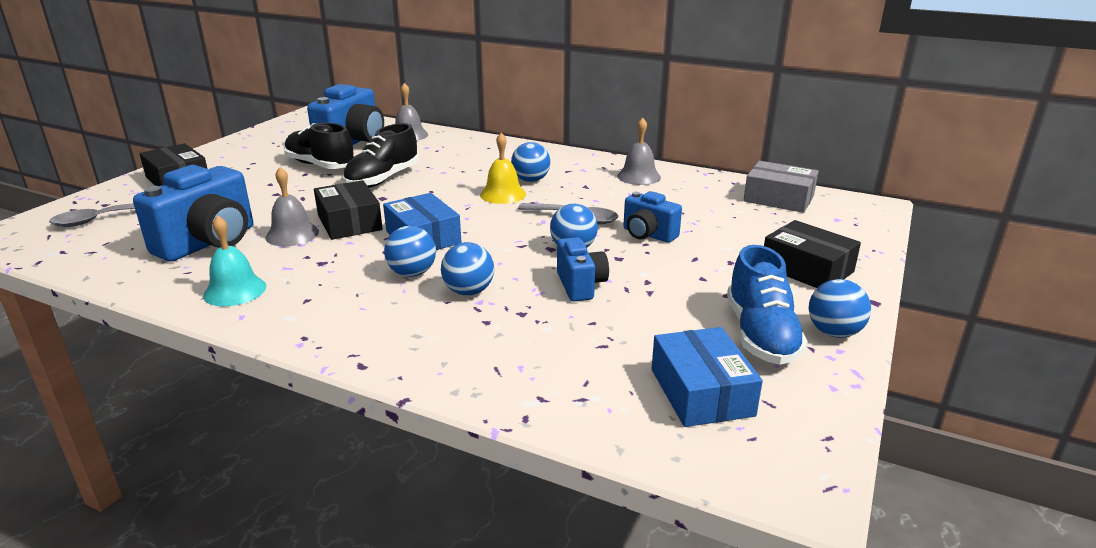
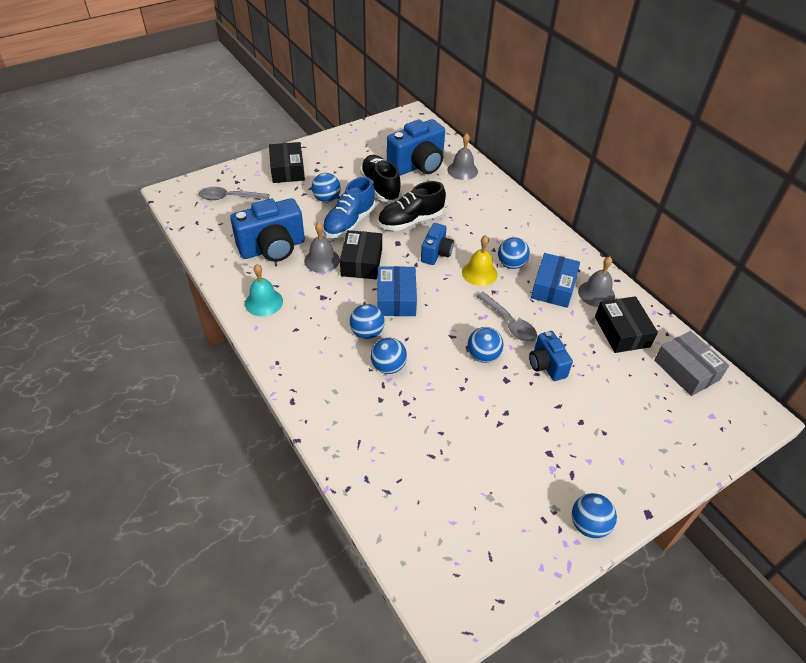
camera: 30 degrees right, 20 degrees up
(255, 188) = (327, 199): none -> blue ball
(580, 285) = (460, 395): blue camera -> blue camera (436, 253)
(701, 392) = (458, 525): blue box -> blue box (553, 287)
(760, 334) = (537, 500): blue shoe -> blue shoe (349, 223)
(807, 269) = (630, 457): black box -> black box (622, 331)

